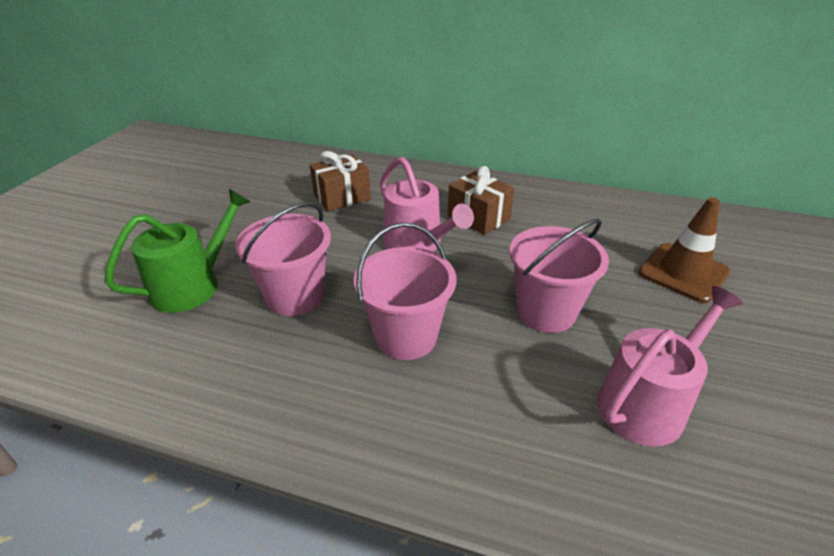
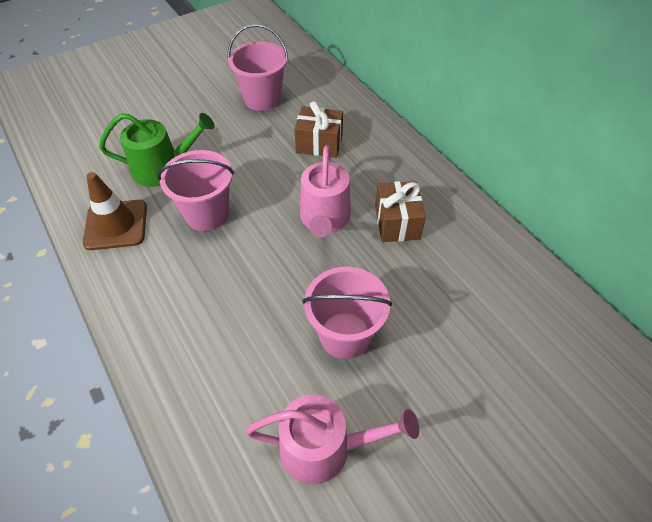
camera: 40 degrees right, 15 degrees up
(406, 337) = (237, 288): pink bucket -> pink bucket (262, 99)
(683, 272) = (500, 382): brown traffic cone -> brown traffic cone (116, 225)

